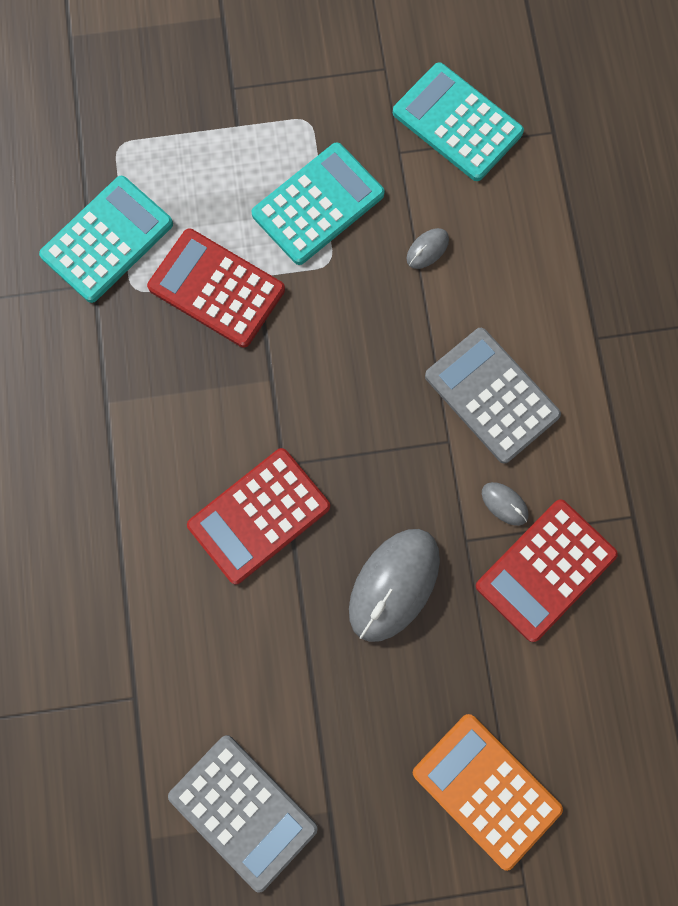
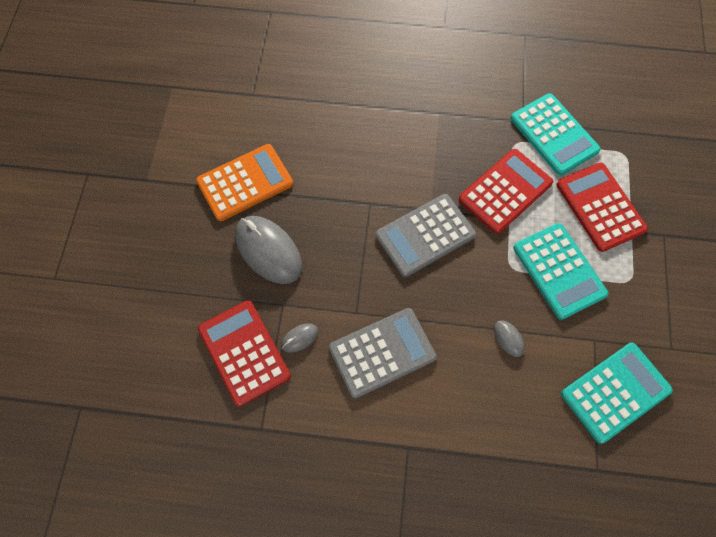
camera: 105 degrees right, 10 degrees down
(243, 811) = (166, 135): grey calculator -> grey calculator (425, 235)
(259, 516) = (340, 182): red calculator -> red calculator (600, 207)
(486, 790) = (119, 272): orange calculator -> orange calculator (245, 183)

